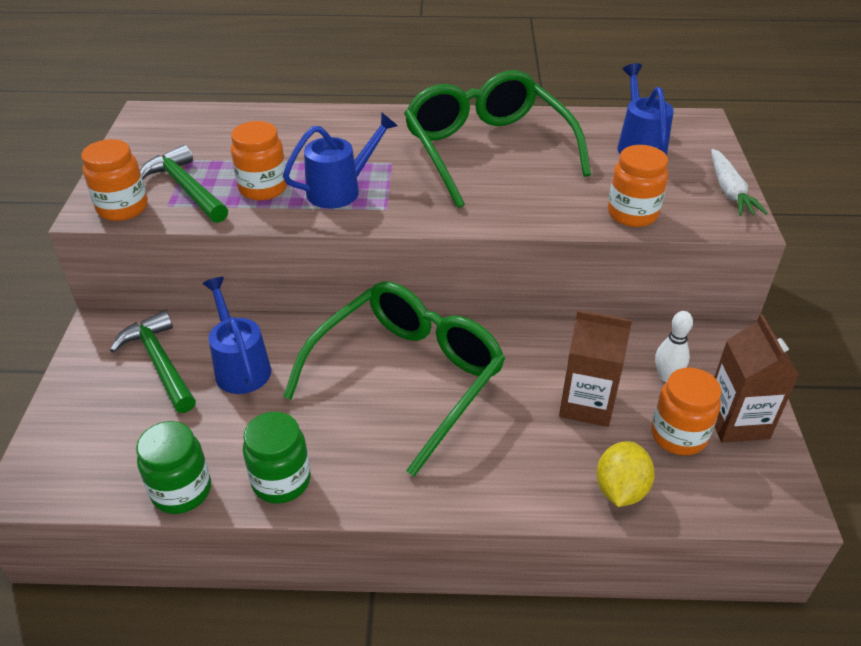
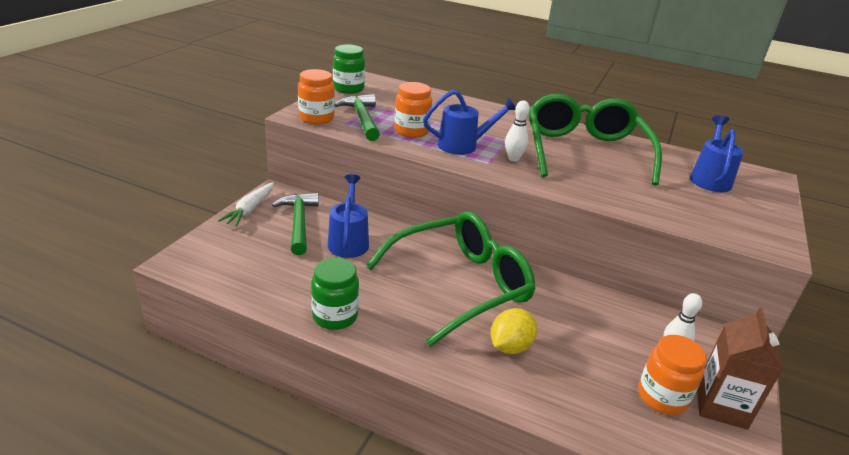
camera: 20 degrees right, 10 degrees down
(182, 491) = (267, 298): green jar -> green jar (348, 89)
(411, 191) = (513, 158): none -> white bowling pin
(587, 404) = (592, 348): brown carton -> none
(620, 489) = (591, 416): yellow lemon -> yellow lemon (510, 346)
(632, 214) = (681, 217): orange jar -> none
(729, 191) = (775, 225): white carrot -> white carrot (250, 209)

